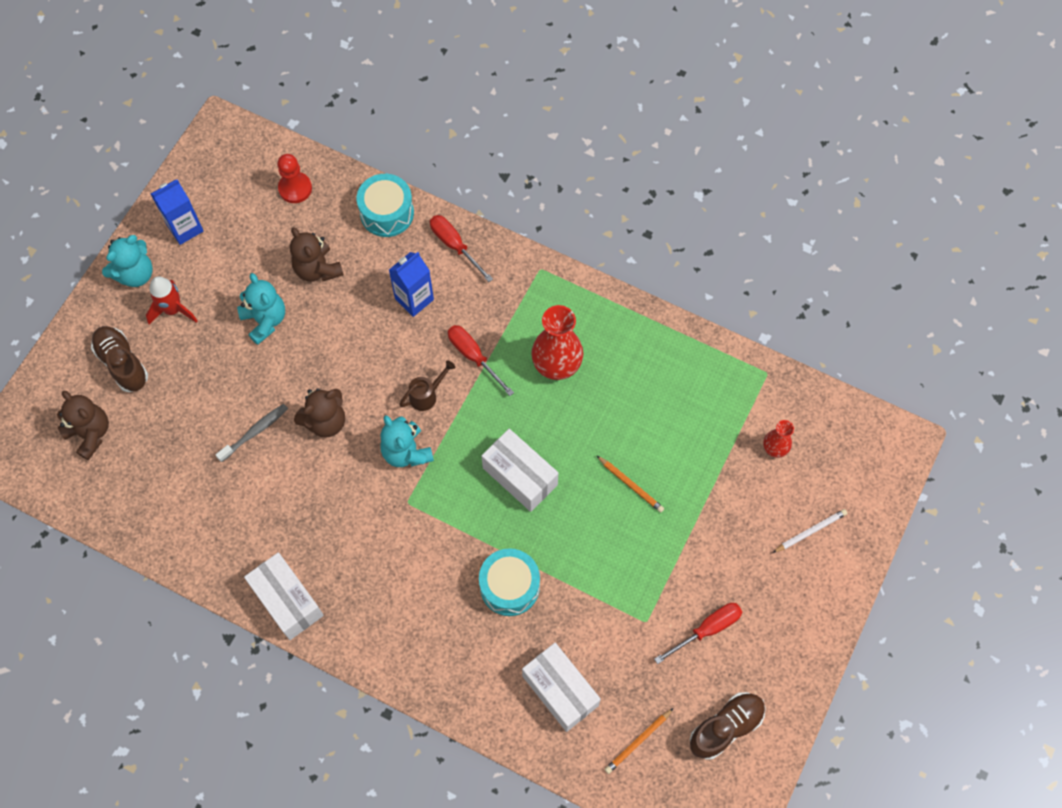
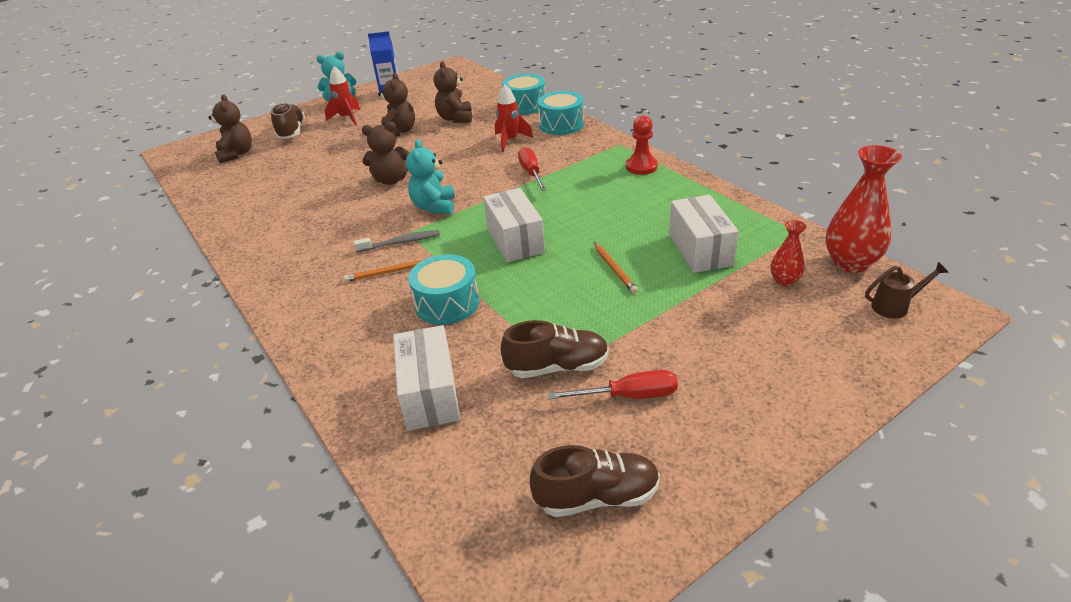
camera: 30 degrees right, 30 degrees down
(255, 432) = (337, 175): grey toothbrush -> grey toothbrush (401, 242)
(265, 320) = (399, 132): turquoise teddy bear -> brown teddy bear
(287, 601) = (261, 261): white box -> white box (700, 249)
(295, 188) = (473, 89): red pawn -> red pawn (641, 167)
(414, 299) = (510, 141): blue carton -> red rocket
(427, 395) = (477, 183): brown watering can -> brown watering can (895, 306)
(454, 246) = (561, 125): red screwdriver -> turquoise drum
(556, 364) = (597, 189): red vase -> red vase (850, 263)
(638, 742) = (479, 470): orange pencil -> orange pencil (387, 273)
(641, 622) = (557, 367): none -> brown shoe
(810, 531) = (800, 351): white pencil -> none

